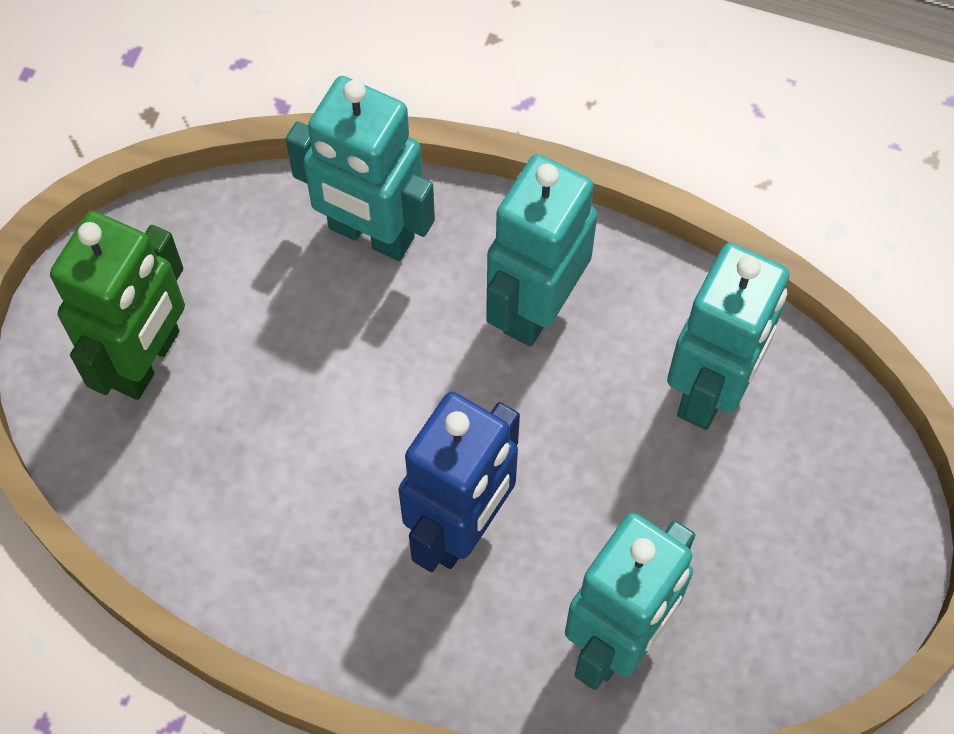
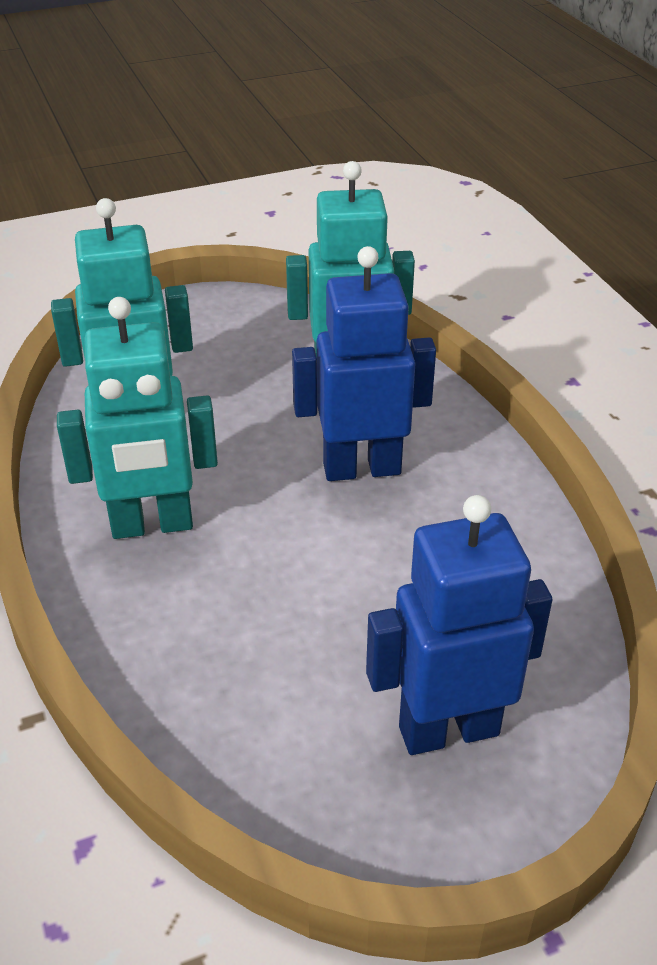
camera: 130 degrees left, 25 degrees down
(146, 360) = (448, 730): green robot -> blue robot
(370, 234) = (177, 660): turquoise robot -> none

